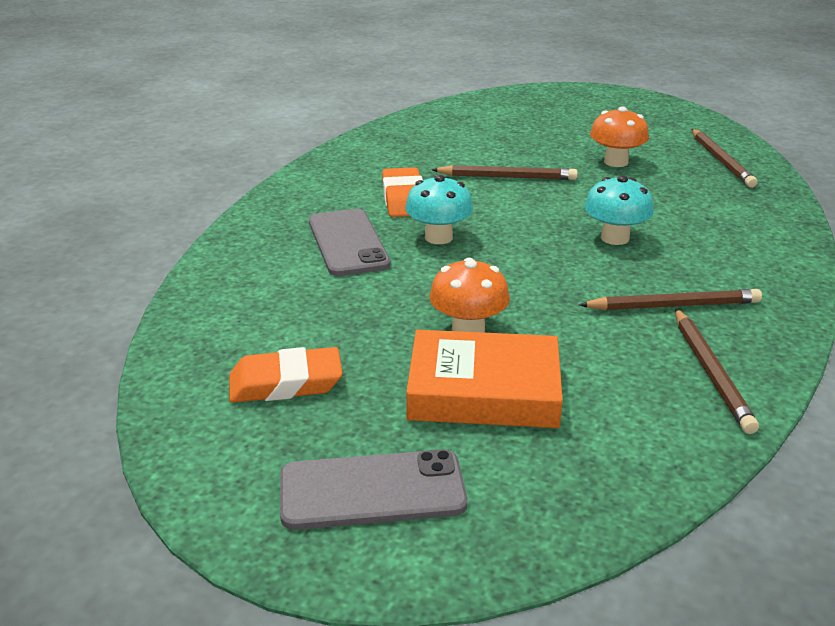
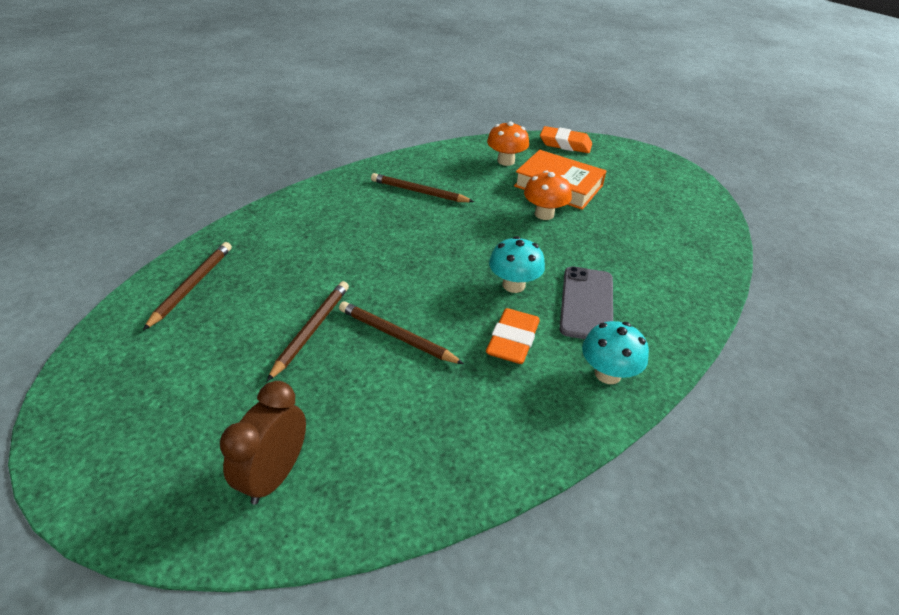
camera: 155 degrees left, 10 degrees up
(285, 383) = (657, 217): orange eraser -> orange eraser (565, 144)
(372, 490) = (629, 168): grey phone -> none
(498, 113) = (275, 475): none -> brown clock
(615, 238) = (391, 242): turquoise mushroom -> turquoise mushroom (607, 374)
(616, 162) = (277, 319): orange mushroom -> orange mushroom (506, 161)
(711, 373) = (446, 162): brown pencil -> brown pencil (311, 330)

